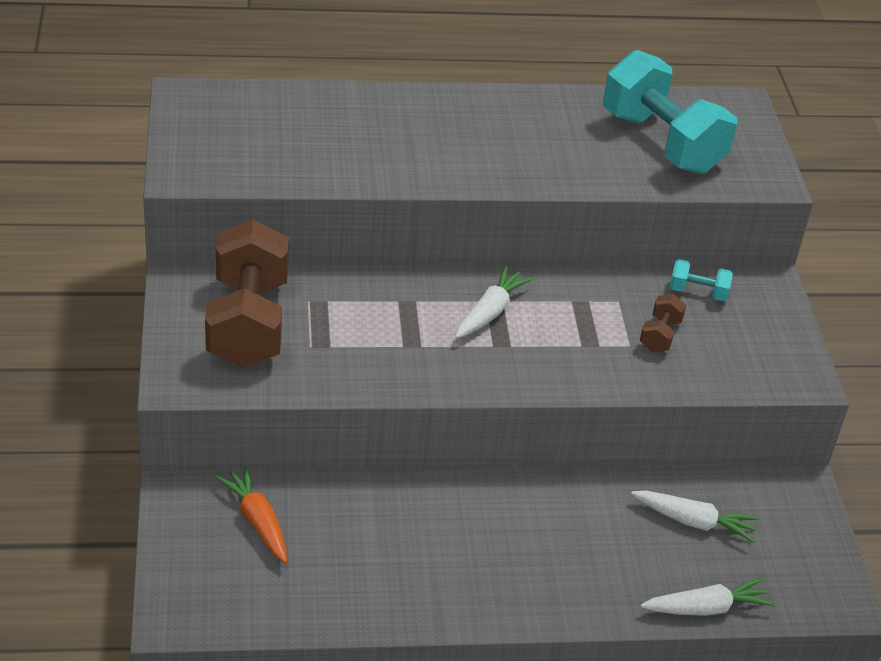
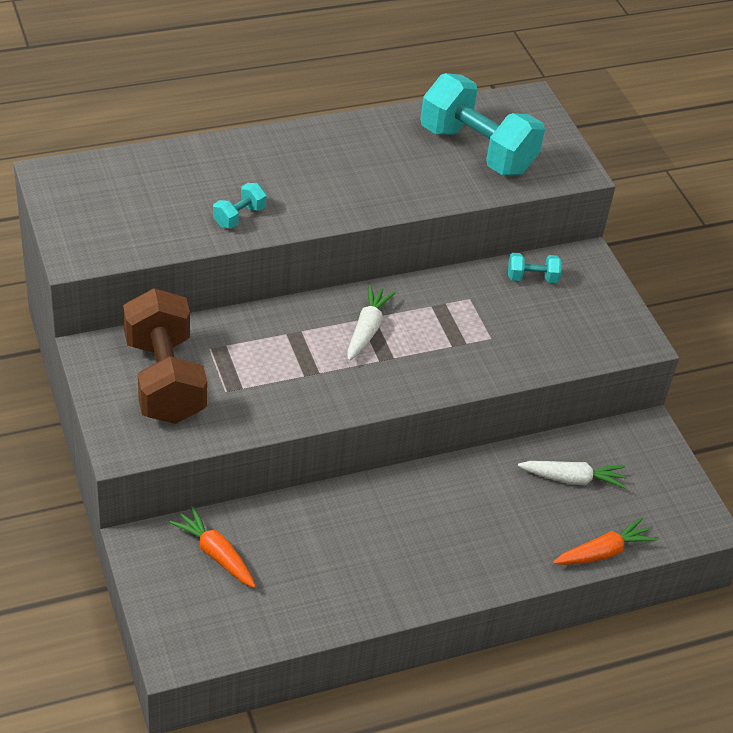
camera: 15 degrees left, 5 degrees up
(371, 165) = (239, 216): none -> turquoise dumbbell
(660, 335) = (513, 324): brown dumbbell -> none
(707, 608) = (603, 552): white carrot -> orange carrot

